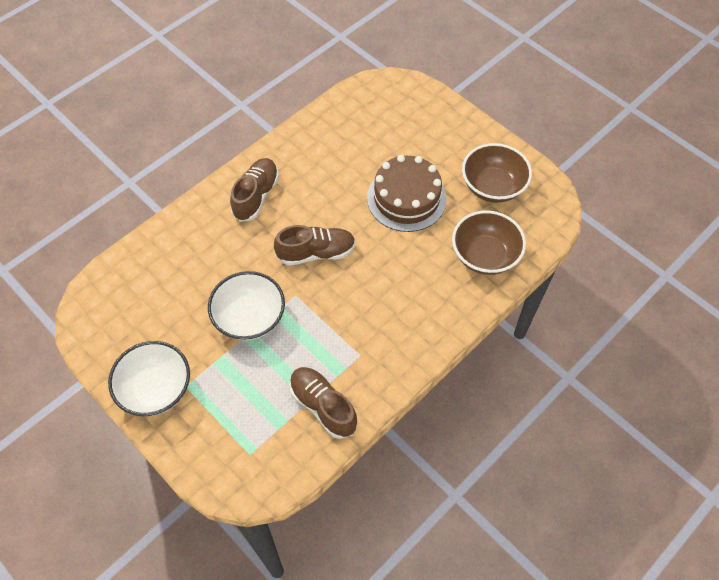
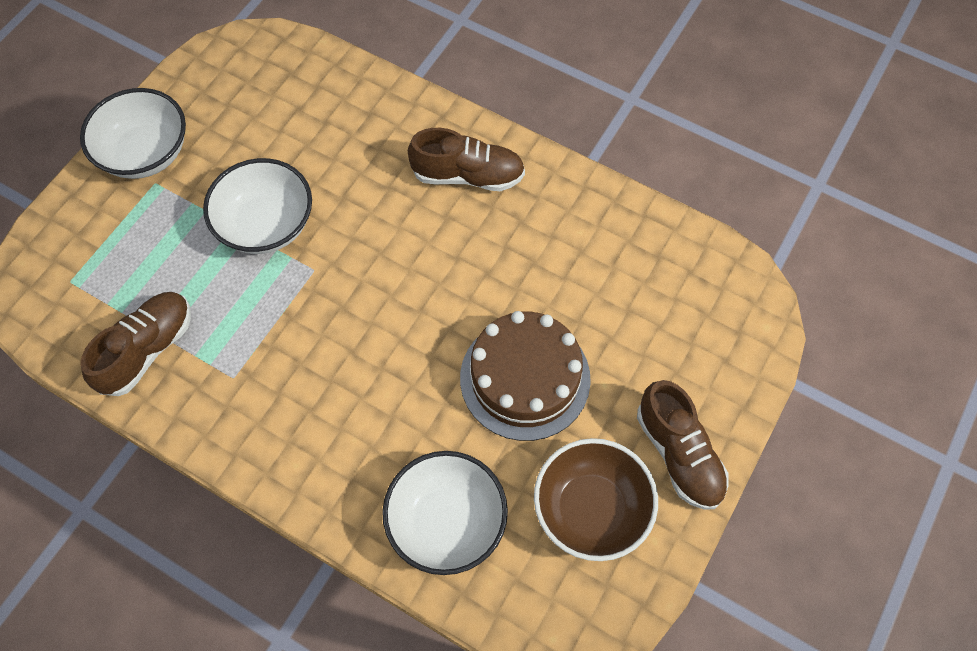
camera: 75 degrees right, 5 degrees up
(316, 253) = (390, 277): brown shoe -> brown shoe (679, 454)
(485, 255) = (447, 522): brown bowl -> white bowl

